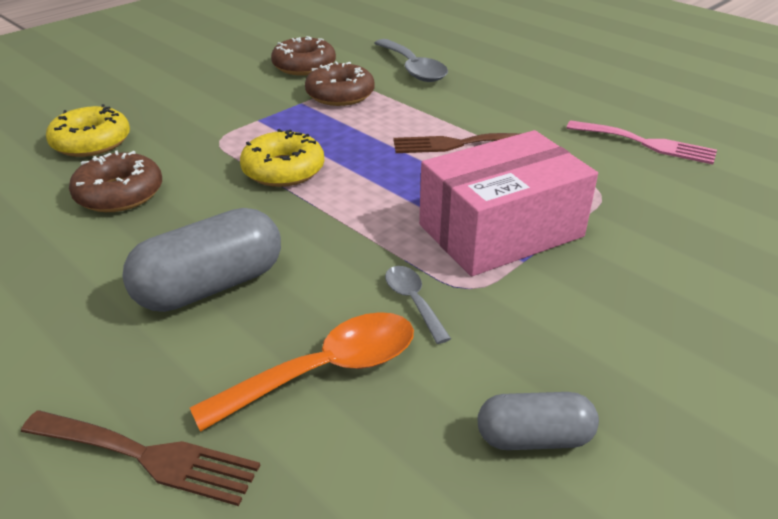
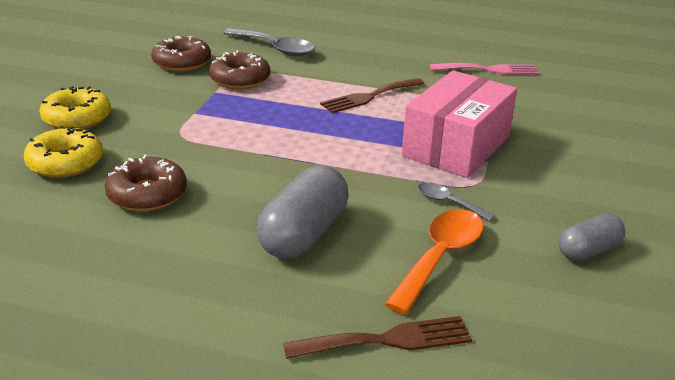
camera: 30 degrees left, 5 degrees down
(283, 170) = (262, 144): yellow donut -> yellow donut (77, 118)

